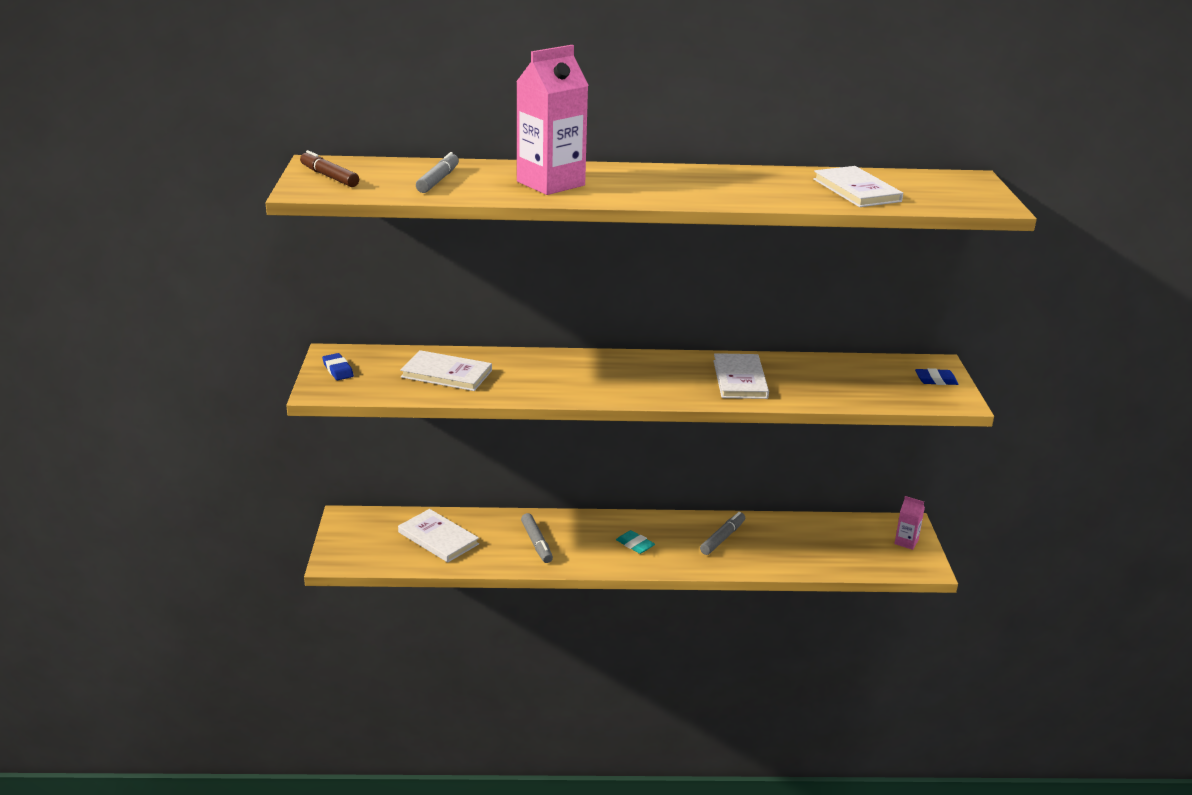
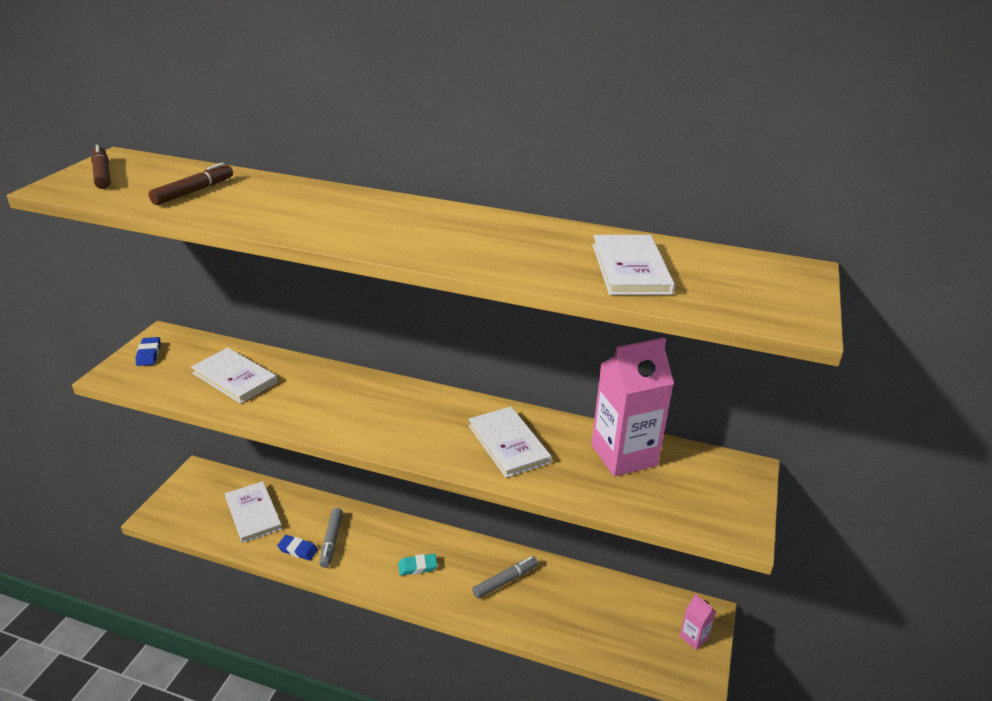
camera: 20 degrees right, 5 degrees up
(438, 180) = (193, 191): grey marker -> brown marker
(550, 183) = (296, 210): pink carton -> pink carton (624, 455)
(635, 545) = (417, 567): turquoise eraser -> turquoise eraser turned 75 degrees counterclockwise
(739, 379) = (508, 444): white book -> white book turned 45 degrees counterclockwise
(936, 380) = (730, 493): blue eraser -> blue eraser (298, 550)

